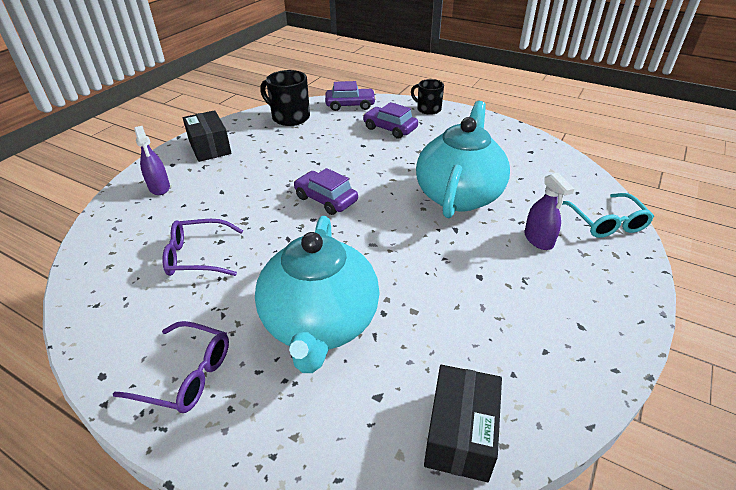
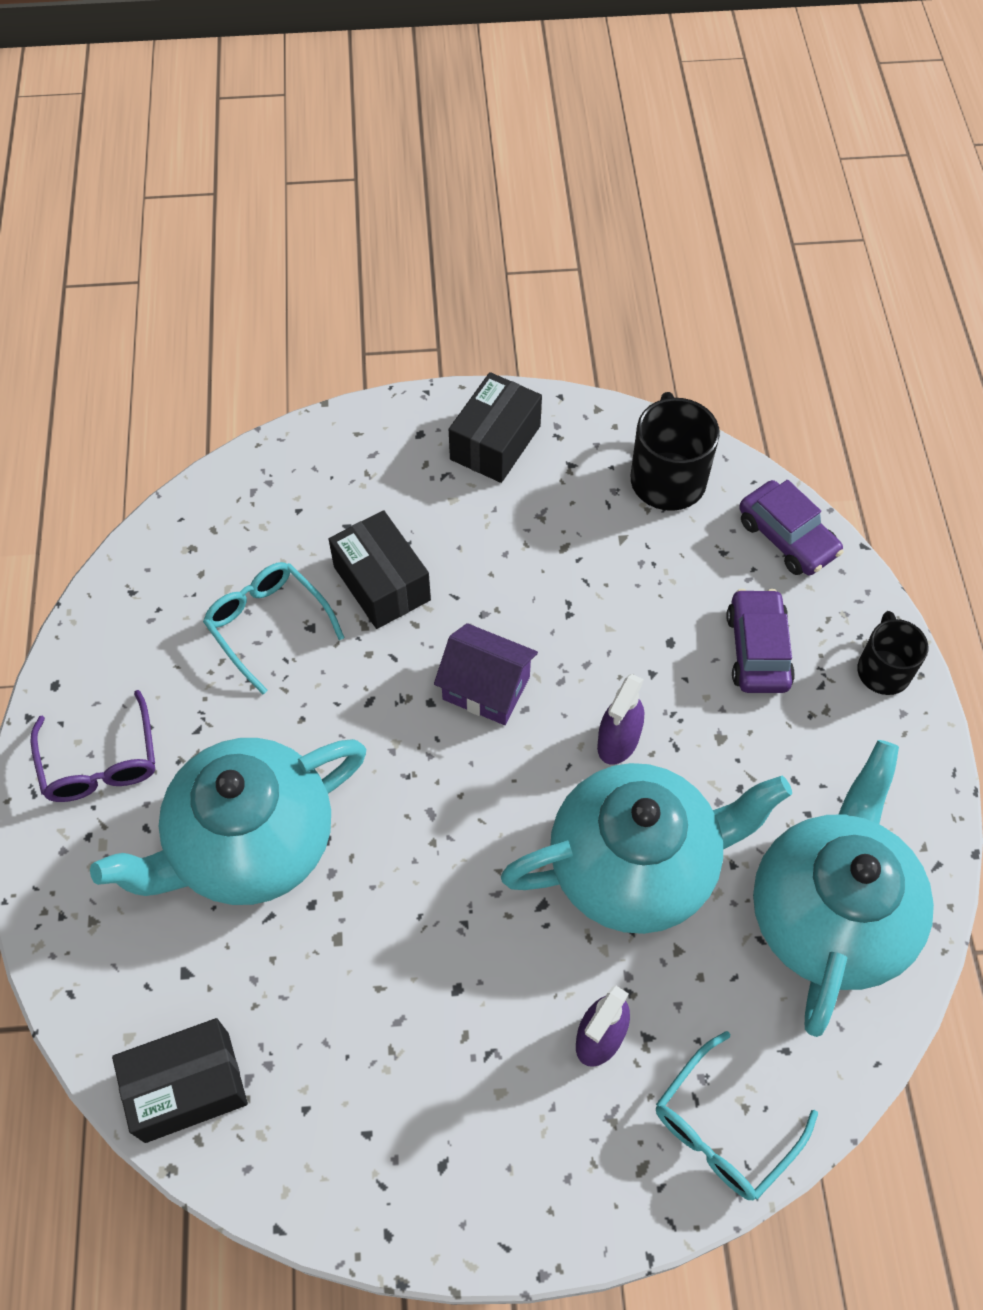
camera: 55 degrees right, 20 degrees up
(159, 187) = (360, 466): purple spray bottle -> purple spray bottle (618, 741)
(198, 256) = (268, 625): purple glasses -> turquoise glasses
(230, 207) = (382, 583): none -> black box
(326, 199) = (486, 688): purple car -> purple house
(521, 158) = (829, 914): none -> turquoise teapot

